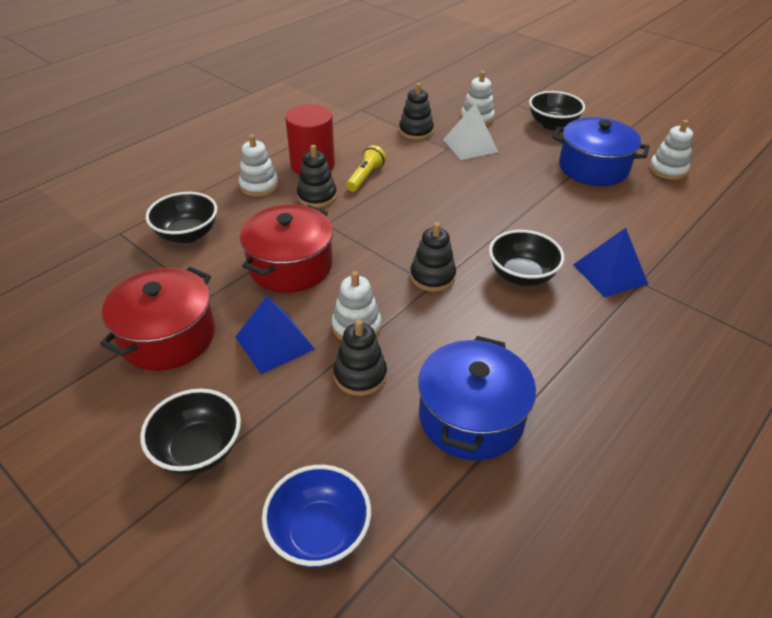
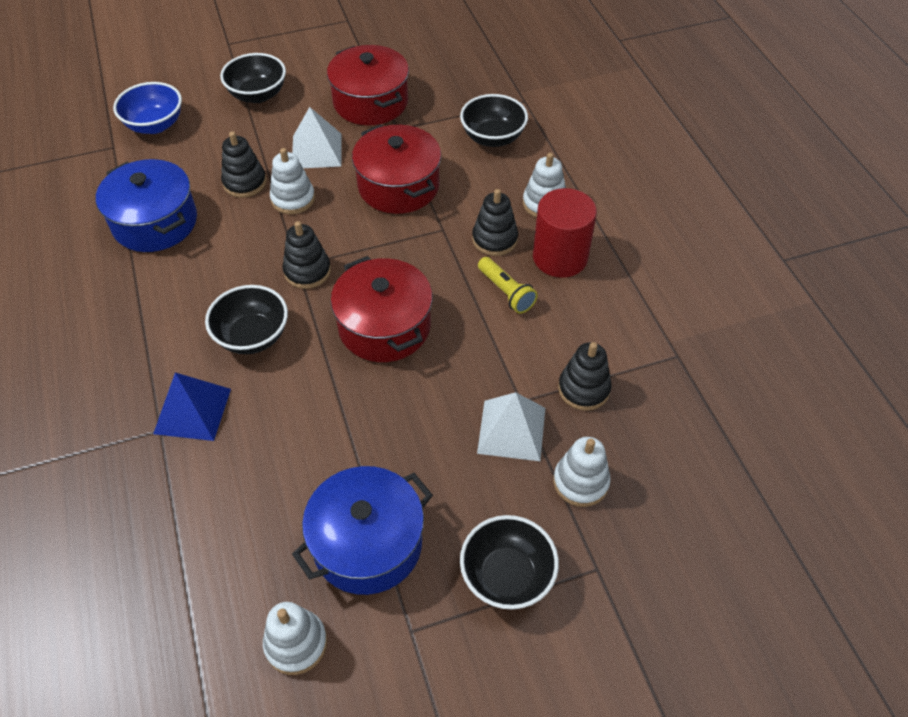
camera: 120 degrees right, 10 degrees up
(274, 342) = (317, 151): blue pyramid -> white pyramid
(446, 216) = (384, 326): none -> red pot

